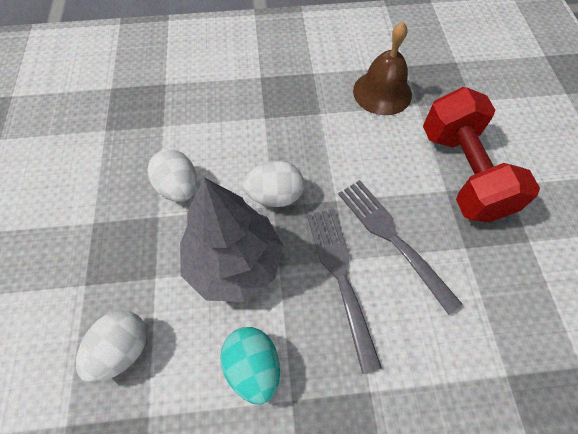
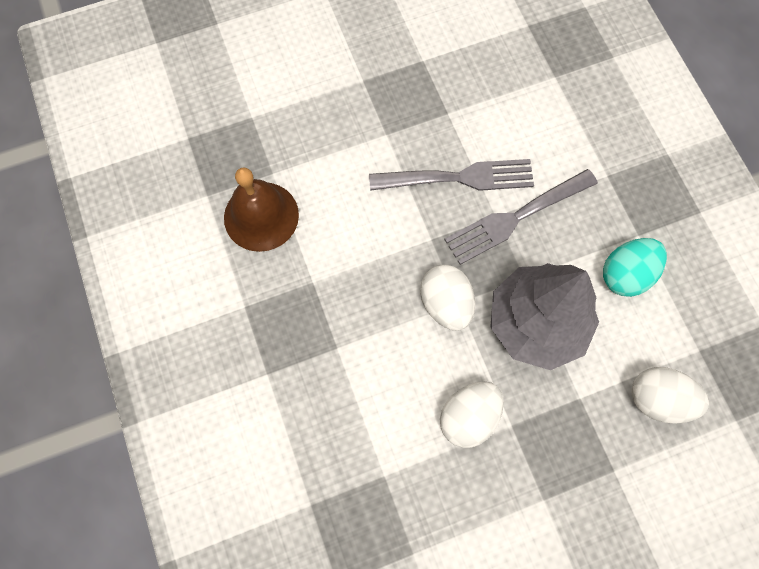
camera: 105 degrees left, 10 degrees up
(392, 238) = (459, 178): grey fork -> grey fork turned 135 degrees counterclockwise
(462, 173) = (359, 121): red dumbbell -> none

